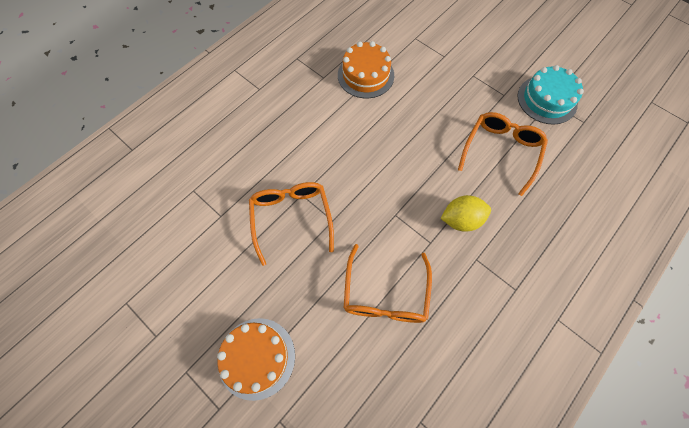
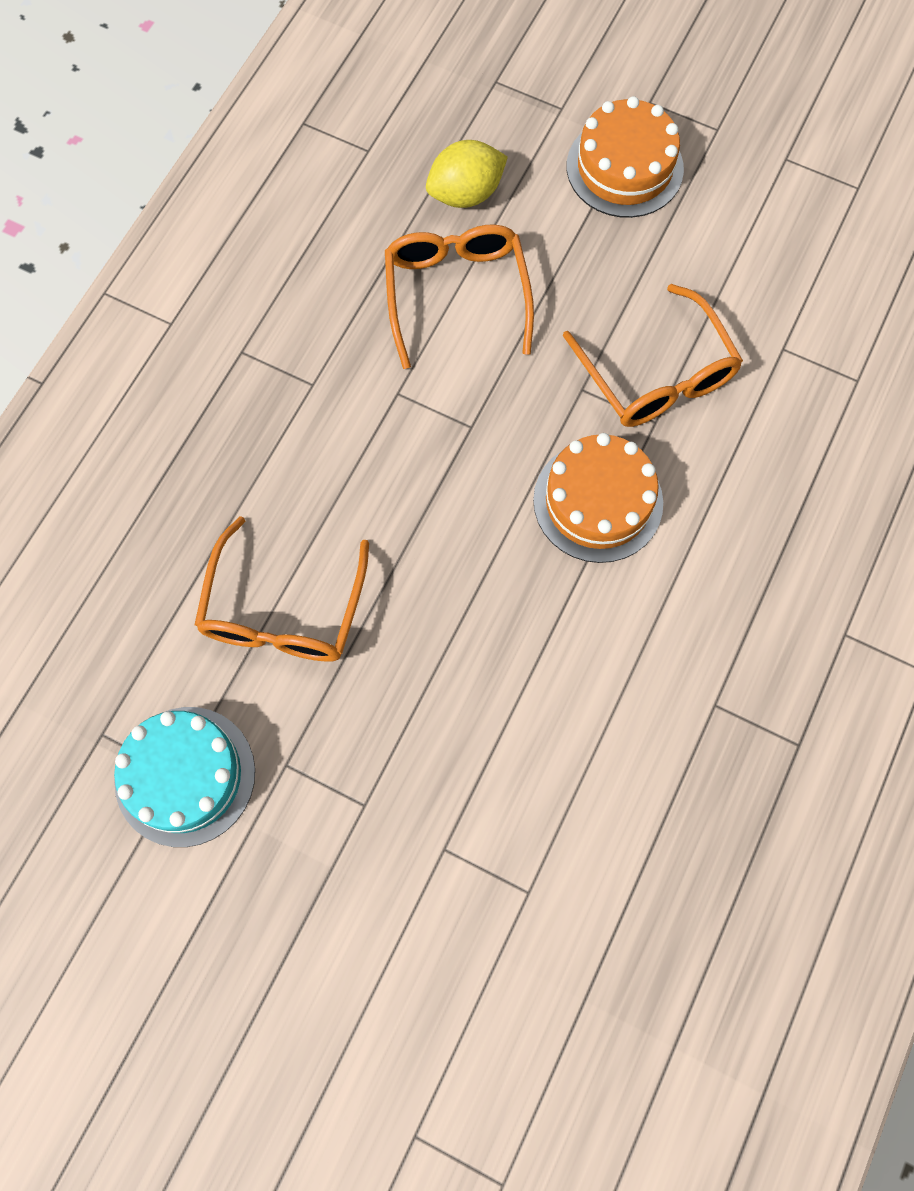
camera: 165 degrees right, 5 degrees up
(365, 75) = (619, 736): orange cake -> orange cake (598, 501)
(461, 220) = (348, 446): yellow lemon -> yellow lemon (465, 194)

